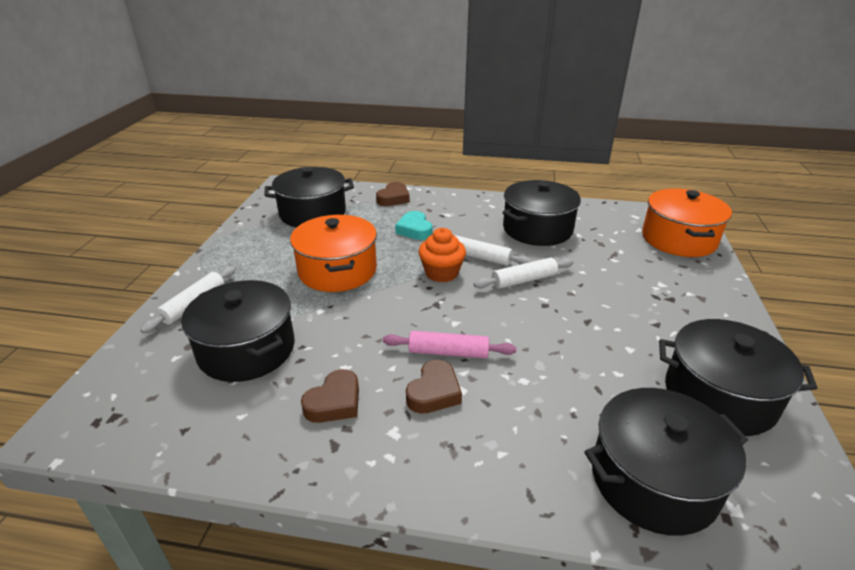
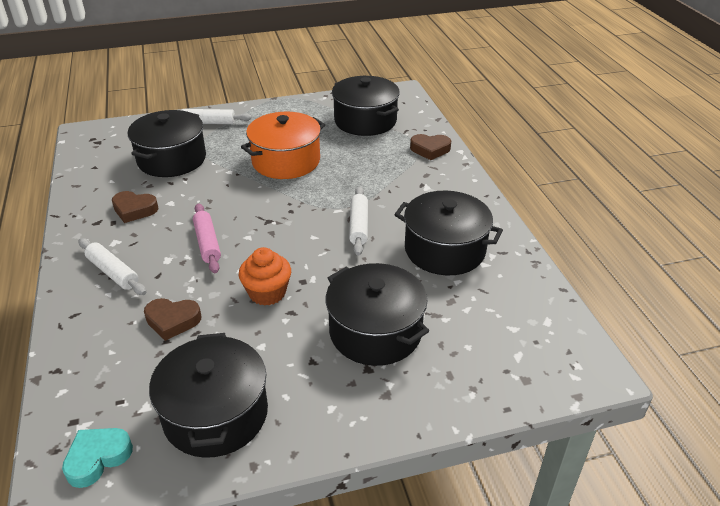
camera: 65 degrees right, 5 degrees up
(414, 230) = (380, 177): turquoise heart -> turquoise heart (97, 458)
(434, 392) = (159, 248): brown heart -> brown heart (172, 321)
(441, 273) = (316, 211): orange cupcake -> orange cupcake (267, 293)
(524, 280) = (336, 260): white rolling pin -> white rolling pin (113, 272)
(653, 480) = (101, 376): black pot -> black pot (375, 332)
(678, 239) = (516, 366): orange pot -> none

